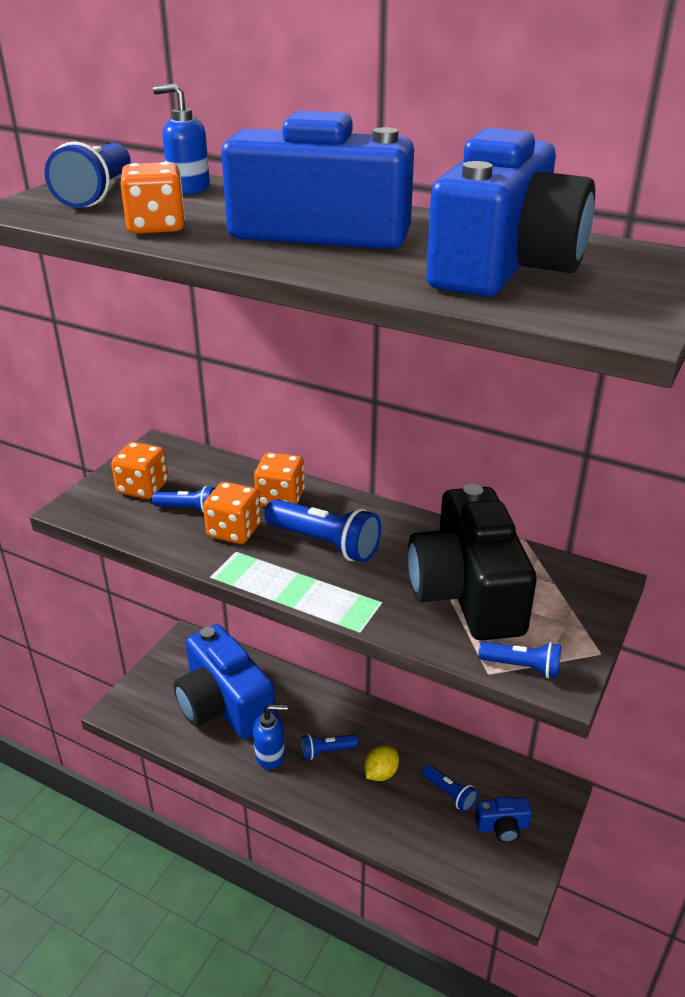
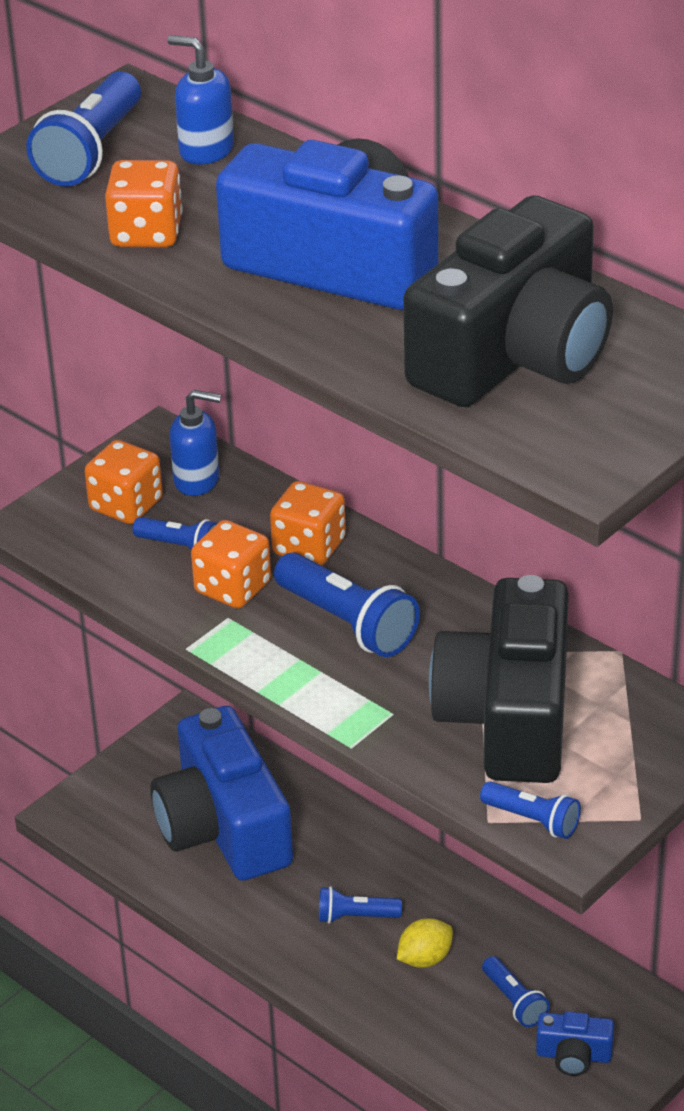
camera: 15 degrees right, 5 degrees up
(270, 755) = (273, 909): blue soap dispenser -> blue soap dispenser (197, 480)
(504, 266) = (514, 355): blue camera -> black camera

